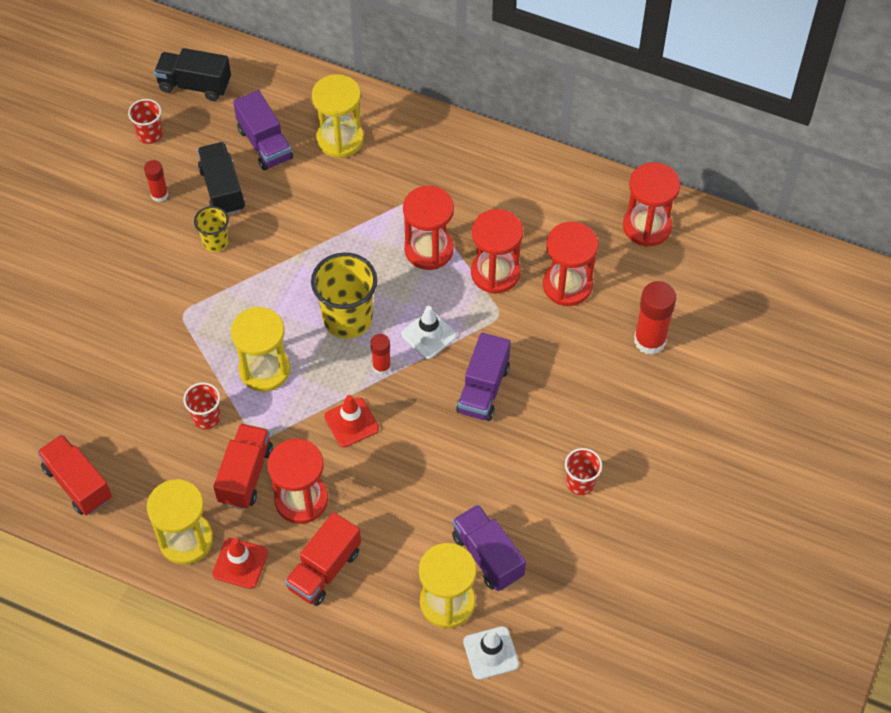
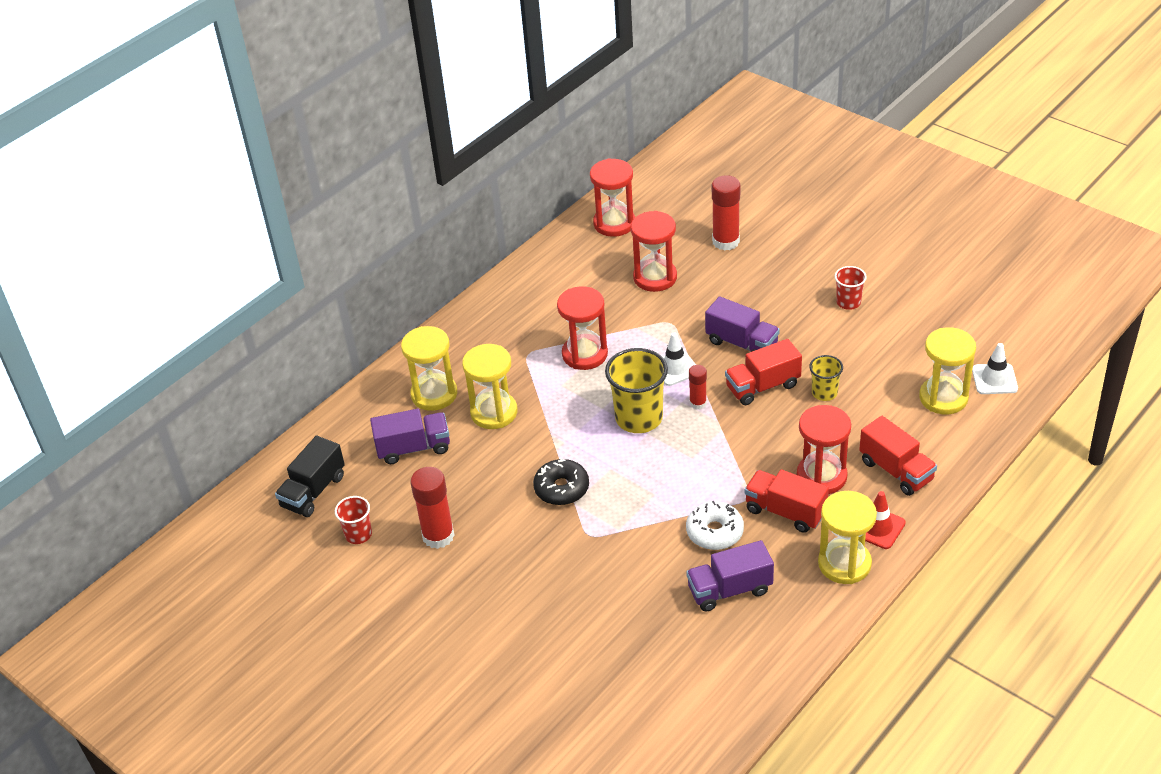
camera: 70 degrees left, 15 degrees down
(78, 483) = (761, 641): red truck -> red truck (762, 386)
(159, 194) = (438, 536): red glue stick -> red glue stick, size x1.76
(206, 417) = (714, 532): red cup -> white donut
(215, 242) = (514, 500): yellow cup -> yellow cup (824, 393)
(222, 189) = (453, 487): black truck -> none
(237, 276) = (561, 488): none -> black donut
(264, 370) = (675, 483): yellow hourglass -> yellow hourglass (494, 412)
(351, 422) = (750, 431): red traffic cone -> none
(487, 556) = (904, 366): purple truck -> purple truck (730, 590)
(495, 273) = (626, 317): red hourglass -> none

